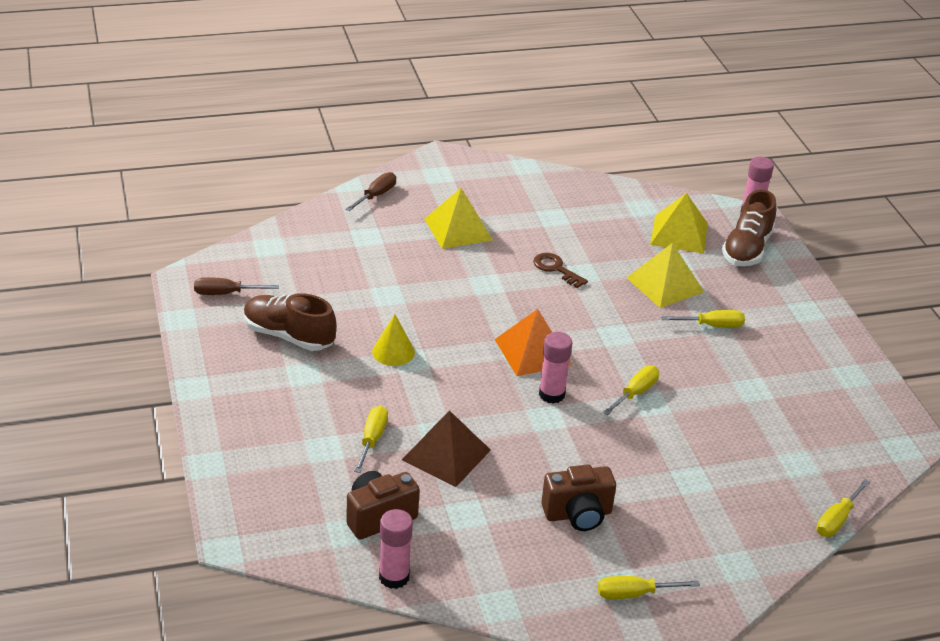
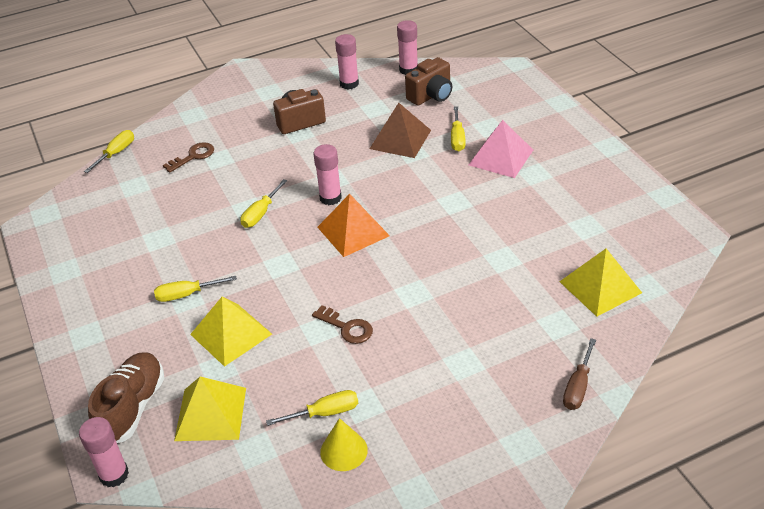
camera: 175 degrees right, 5 degrees up
(226, 293) = (647, 227): brown screwdriver -> none
(289, 336) = (566, 200): brown shoe -> none
(331, 401) = (501, 157): none -> pink pyramid
(393, 352) = (472, 205): yellow cone -> yellow cone (344, 451)
(458, 229) = (465, 358): yellow pyramid -> yellow pyramid (600, 287)
(493, 570) = (349, 84): none -> pink glue stick
(634, 594) = (260, 88): yellow screwdriver -> yellow screwdriver (324, 413)
(726, 490) = (193, 156): none -> brown key

